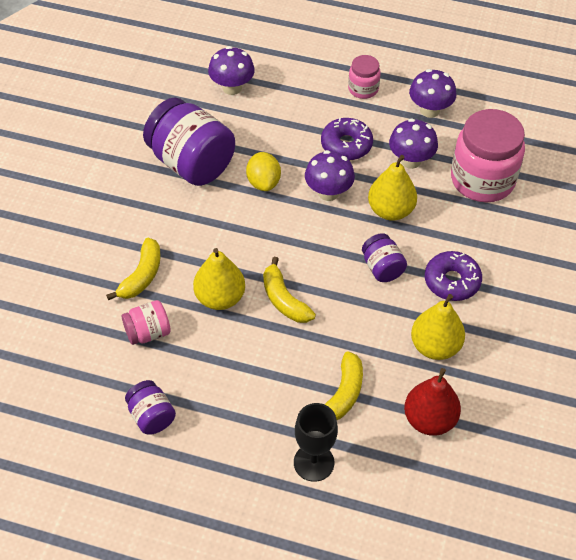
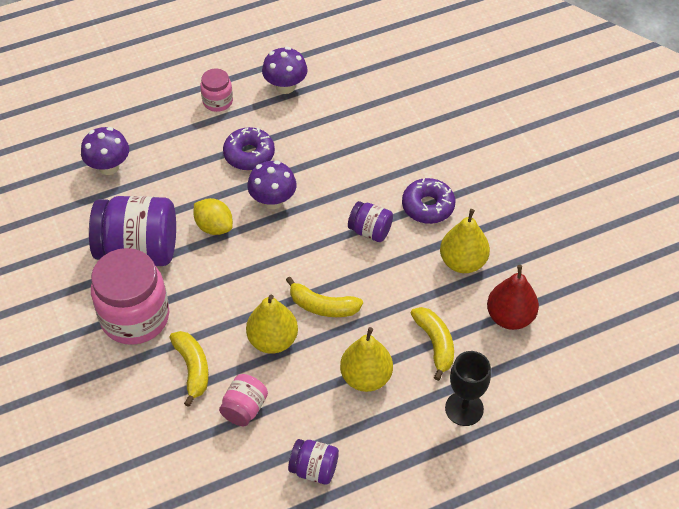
camera: 40 degrees left, 0 degrees up
(390, 210) = (333, 183): yellow pear -> yellow pear (366, 377)
(410, 160) = (310, 135): purple mushroom -> none
(482, 180) = (375, 116): pink jar -> pink jar (135, 317)

